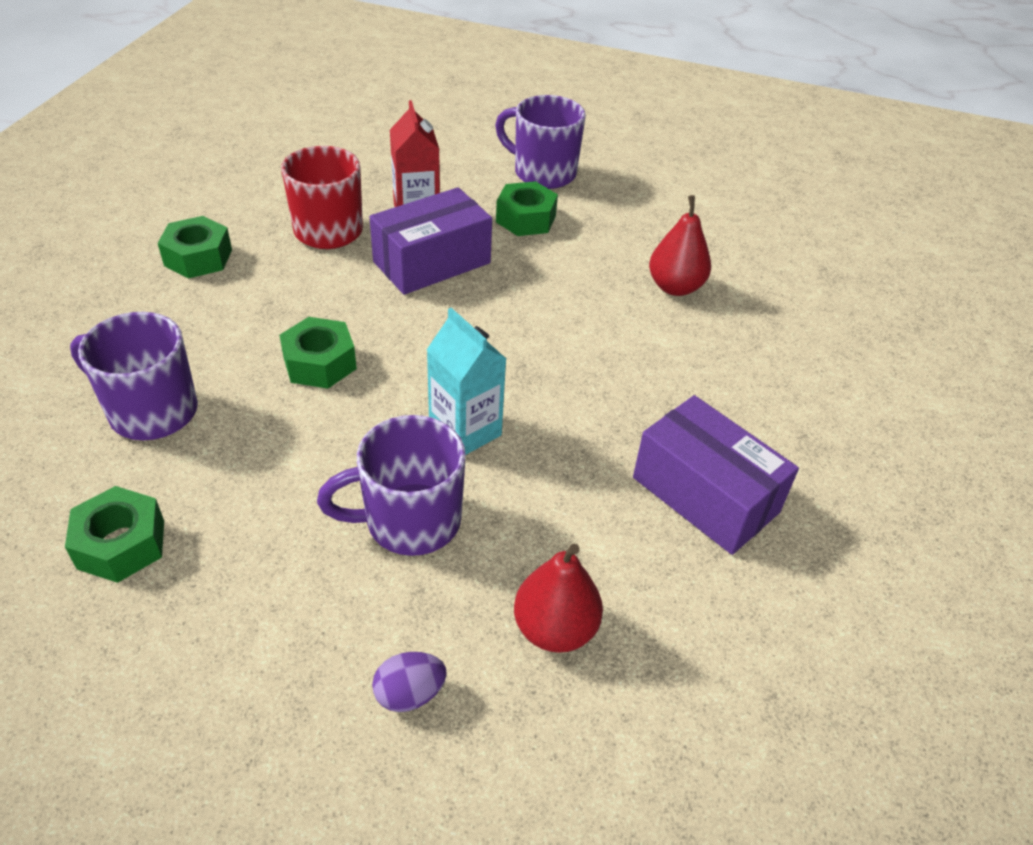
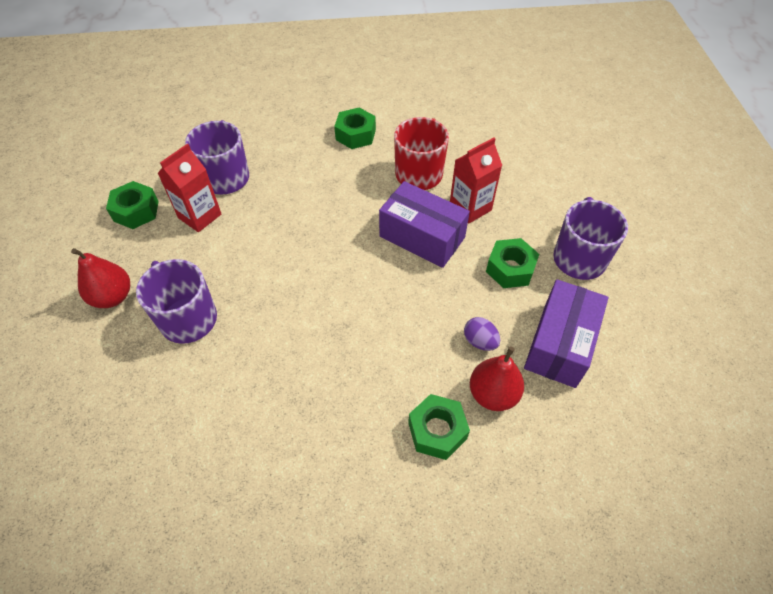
camera: 70 degrees right, 10 degrees up
(209, 462) = (200, 216): none -> red carton
(320, 363) = (295, 225): green nut -> green nut (437, 431)
(409, 694) = (72, 365): purple egg -> purple egg (480, 341)
(465, 431) = (270, 317): turquoise carton -> none
(555, 629) = (129, 420): red pear -> red pear (113, 297)
(705, 495) = (268, 479): purple box -> purple box (560, 344)

